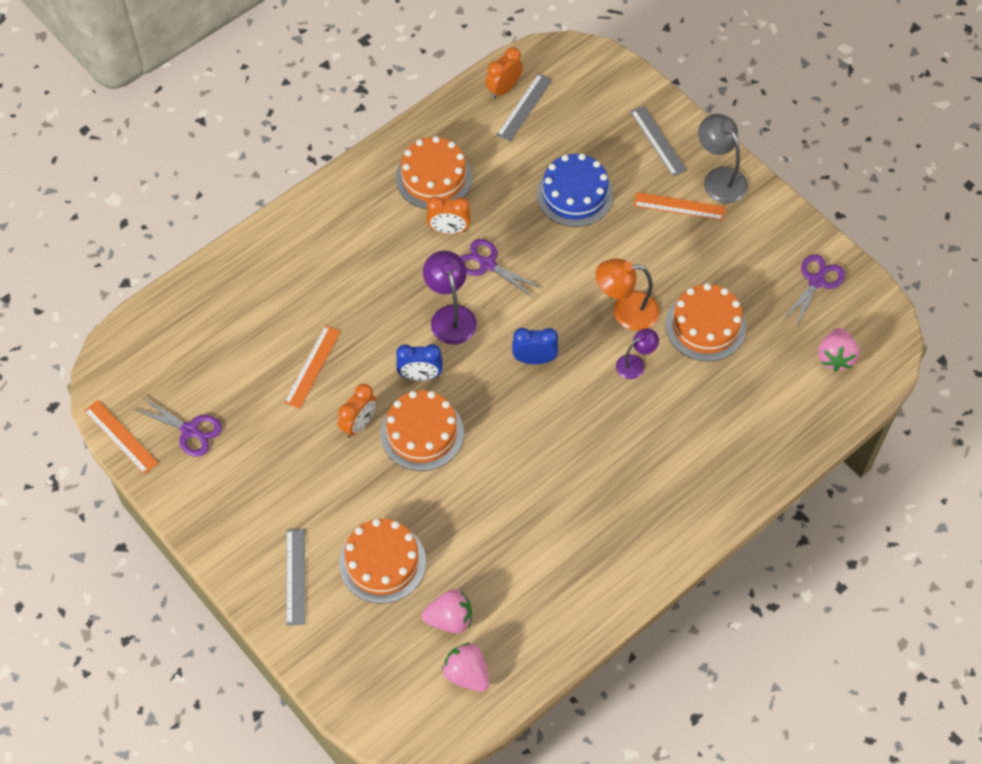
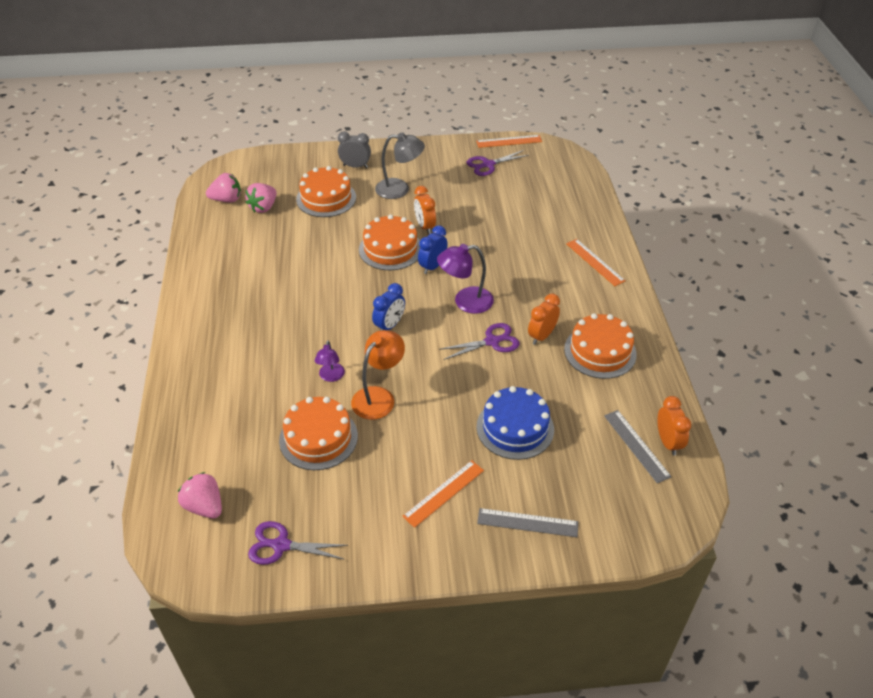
camera: 125 degrees right, 15 degrees down
(295, 576) = (355, 166): grey ruler -> grey clock
(312, 366) = (486, 225): orange ruler -> orange ruler (595, 262)
(450, 316) = (465, 302): purple lamp -> purple lamp turned 150 degrees clockwise
(719, 178) = (448, 544): grey lamp -> grey lamp (400, 189)
(816, 281) = (281, 545): purple scissors -> purple scissors turned 120 degrees clockwise

